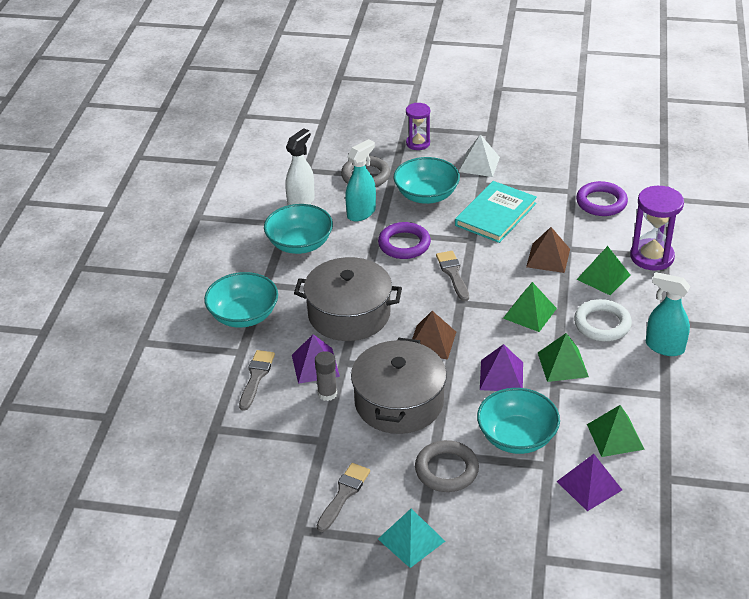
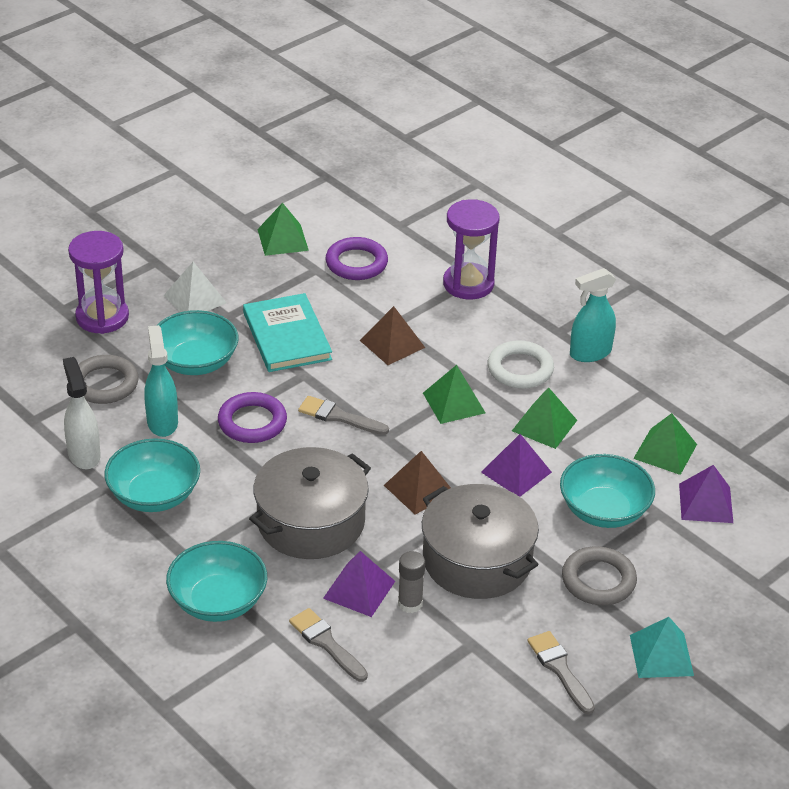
camera: 55 degrees left, 0 degrees up
(418, 143) = (102, 317): purple hourglass -> purple hourglass, size x1.60
(603, 277) = (460, 328): green pyramid -> green pyramid (283, 239)

